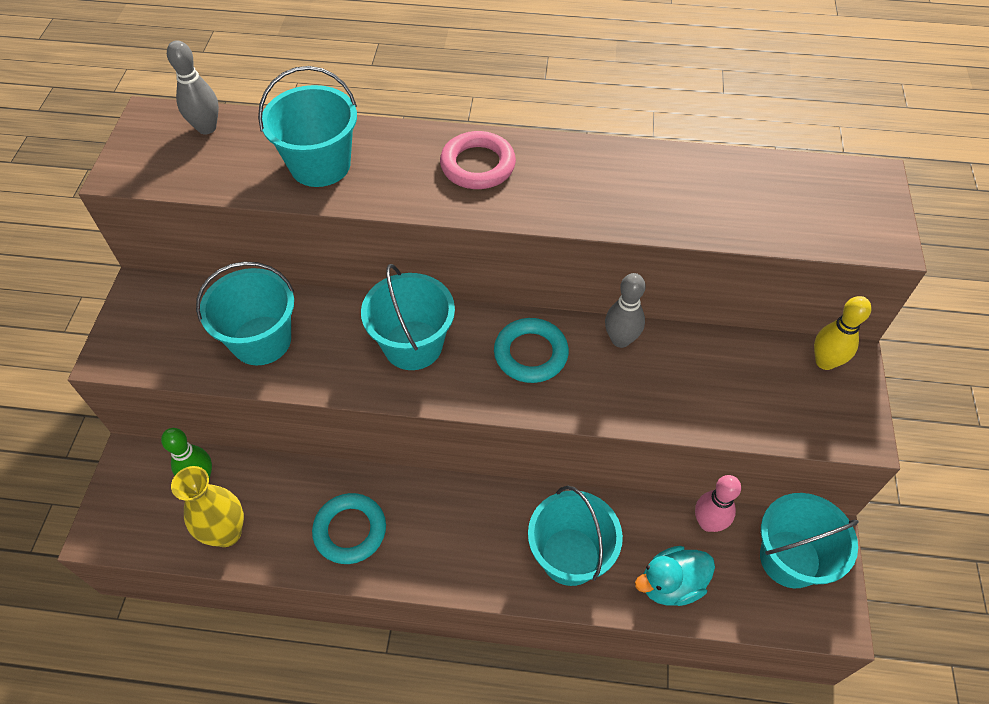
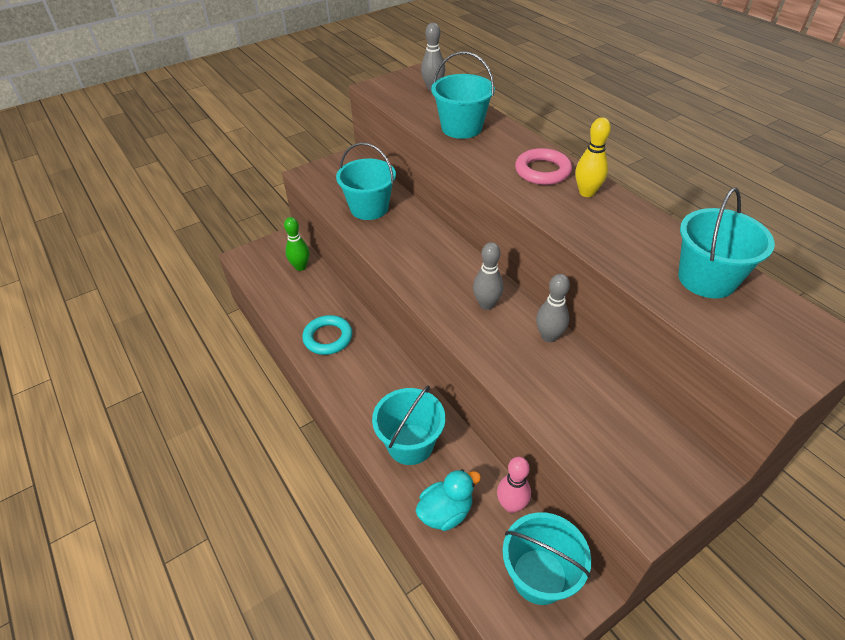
camera: 50 degrees right, 10 degrees down
(226, 533) = (282, 295): yellow vase -> none
(413, 345) = (432, 257): turquoise bucket -> turquoise bucket (706, 279)
(530, 354) = (486, 304): turquoise ring -> grey bowling pin
(671, 584) = (445, 512): turquoise duck -> turquoise duck turned 120 degrees clockwise
(825, 362) = (680, 455): yellow bowling pin -> yellow bowling pin (586, 192)

